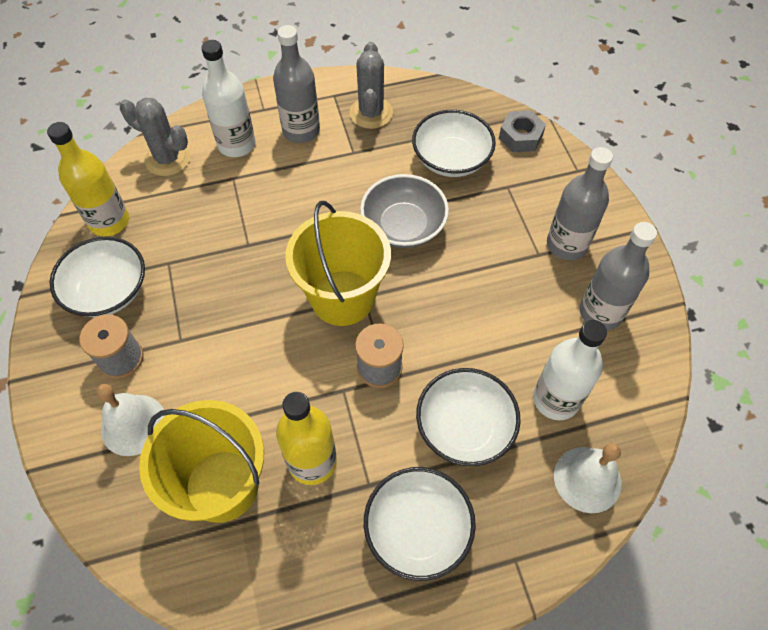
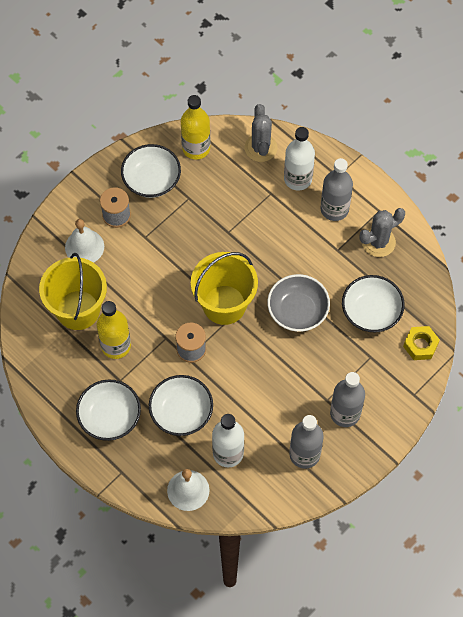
camera: 60 degrees right, 5 degrees up
(520, 137) = (420, 345): grey nut -> yellow nut

